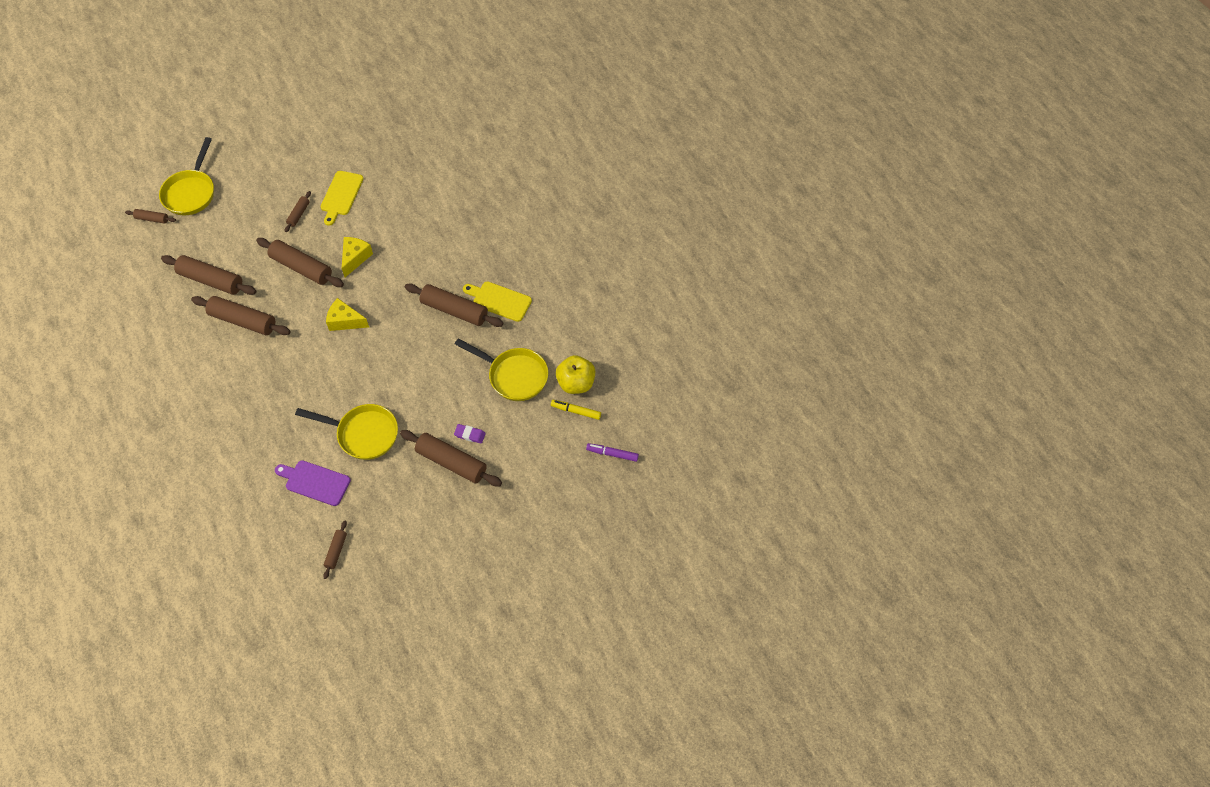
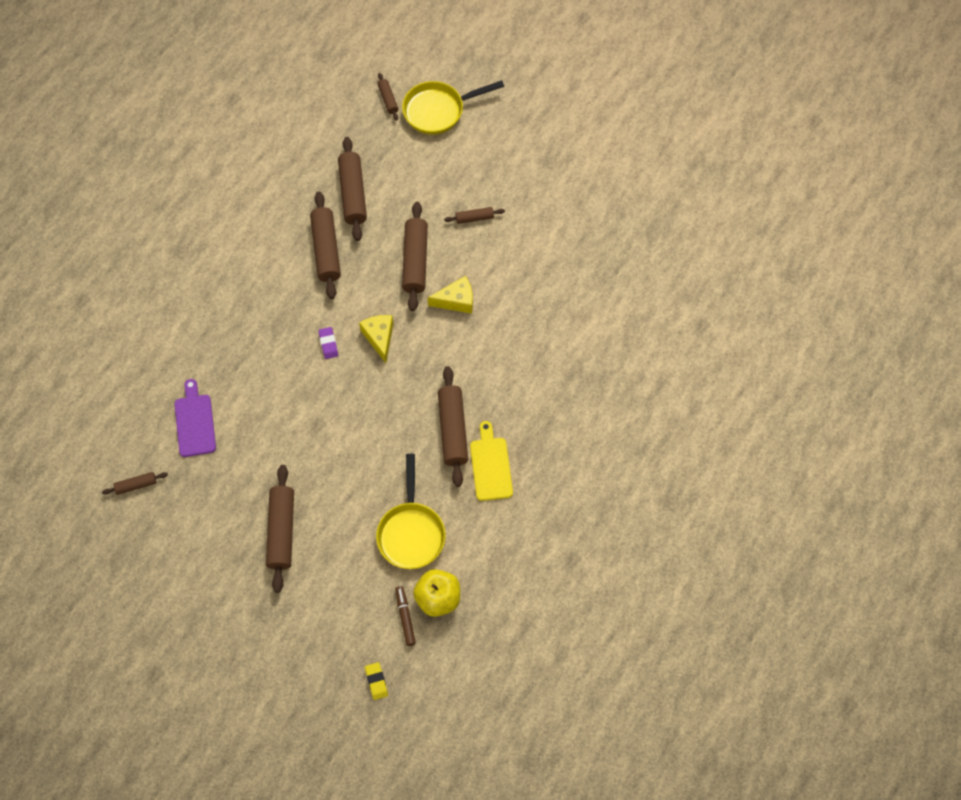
camera: 60 degrees right, 5 degrees up
(341, 195) = (521, 240): yellow cutting board -> none
(363, 434) = (267, 432): yellow pan -> none
(470, 435) = (321, 530): purple eraser -> purple eraser (328, 344)
(576, 411) = (405, 617): yellow marker -> brown marker
(612, 454) = (376, 681): purple marker -> yellow eraser

